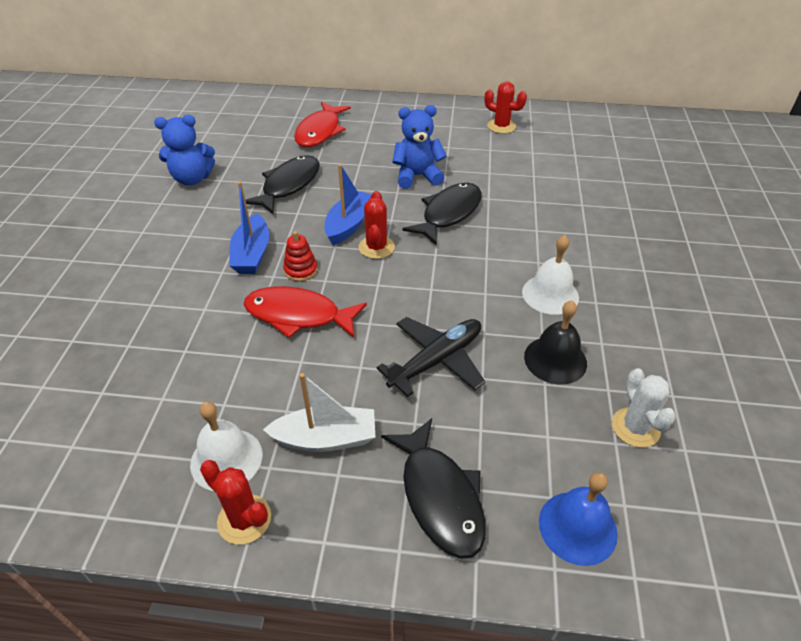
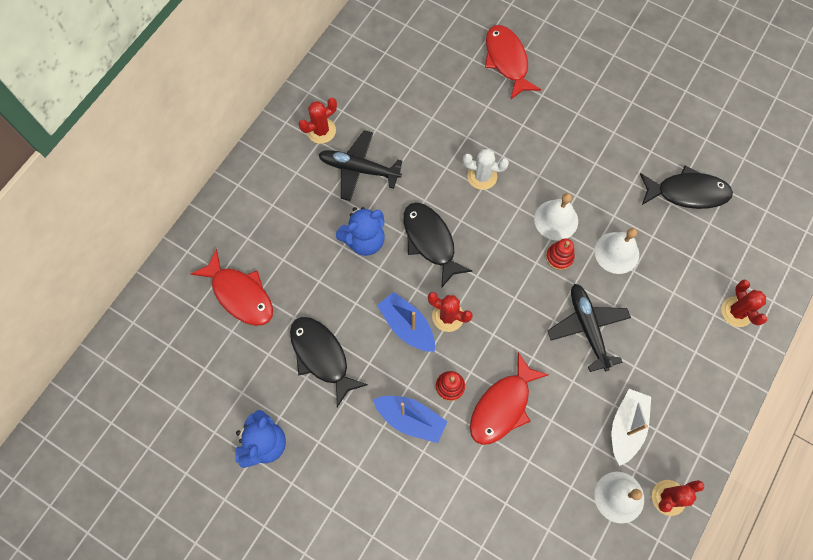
camera: 65 degrees left, 25 degrees up
(417, 176) = (364, 240): blue teddy bear -> blue teddy bear turned 135 degrees counterclockwise
(440, 497) = (692, 376): black fish -> black fish (687, 193)
(484, 154) = (359, 169): none -> black plane
(507, 310) = (559, 257): none -> red stacking toy
(555, 359) = (616, 252): black bell -> white bell
(577, 527) = (736, 312): blue bell -> red cactus
(635, 427) = (685, 239): white cactus -> white cactus (482, 176)
(696, 206) = (507, 61): none -> red fish

